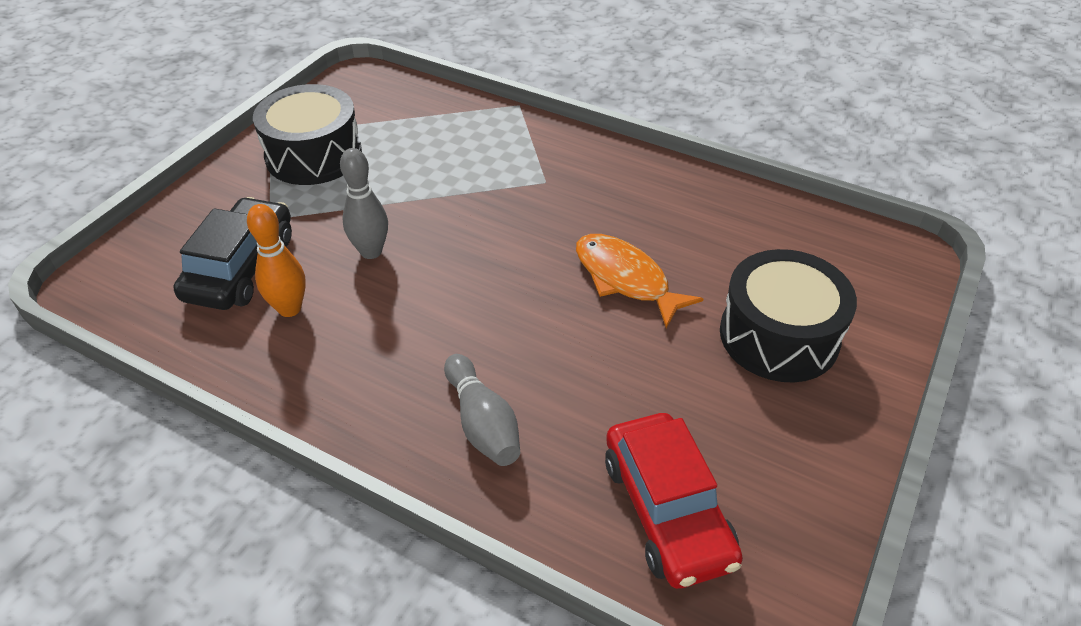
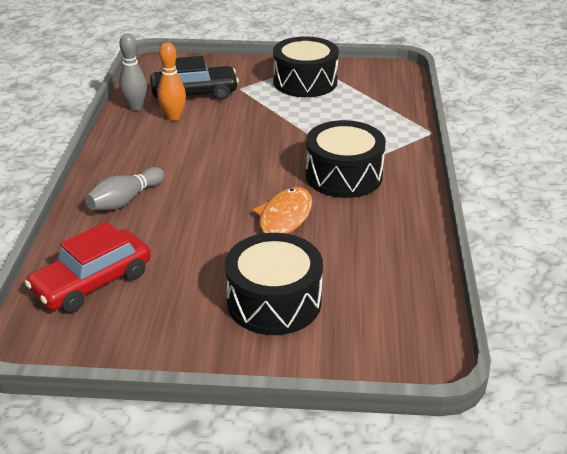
camera: 65 degrees right, 10 degrees down
(371, 251) = (236, 125): grey bowling pin -> grey bowling pin (135, 107)
(561, 198) = (343, 175): none -> black drum

